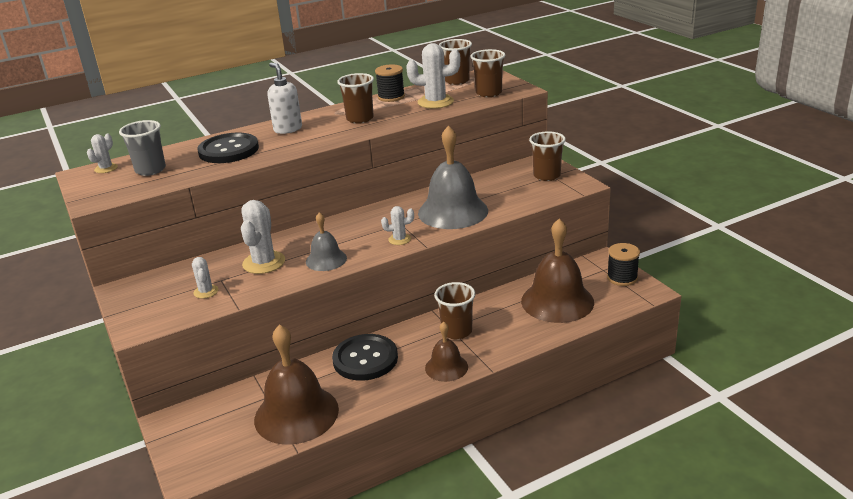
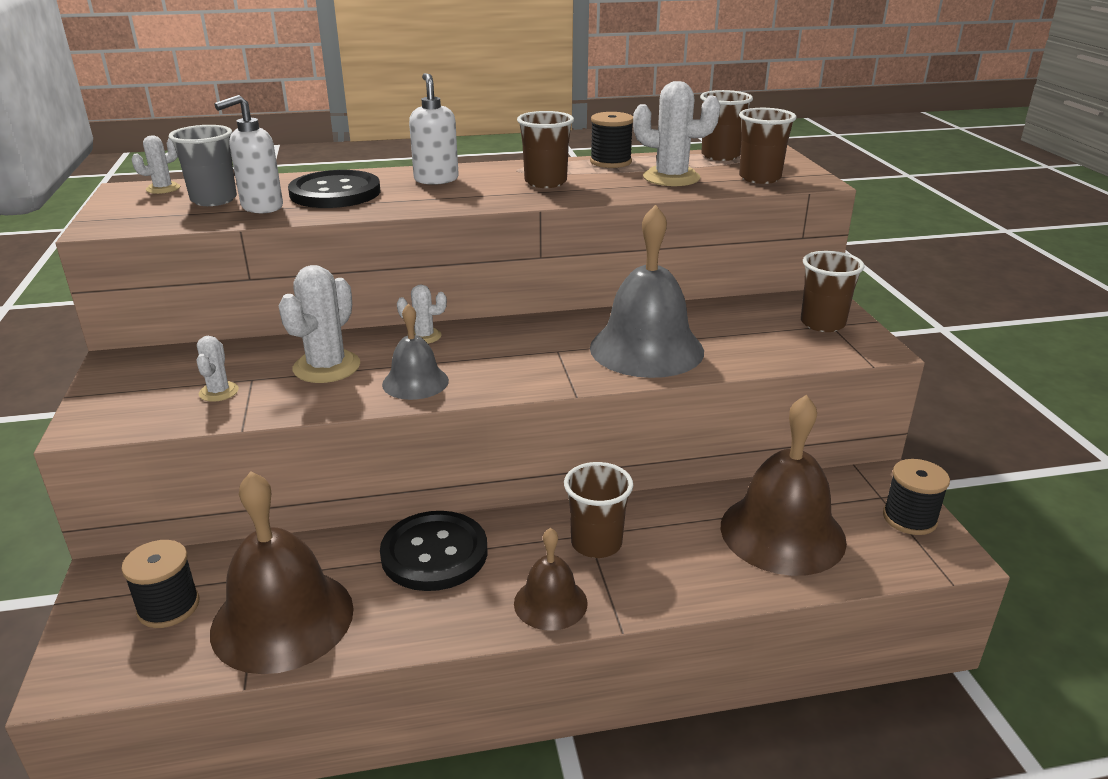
camera: 15 degrees right, 0 degrees up
(188, 169) = (261, 207): none -> white soap dispenser
(221, 426) = (168, 607): none -> black spool
(399, 239) = (541, 375): white cactus -> white cactus (424, 336)

